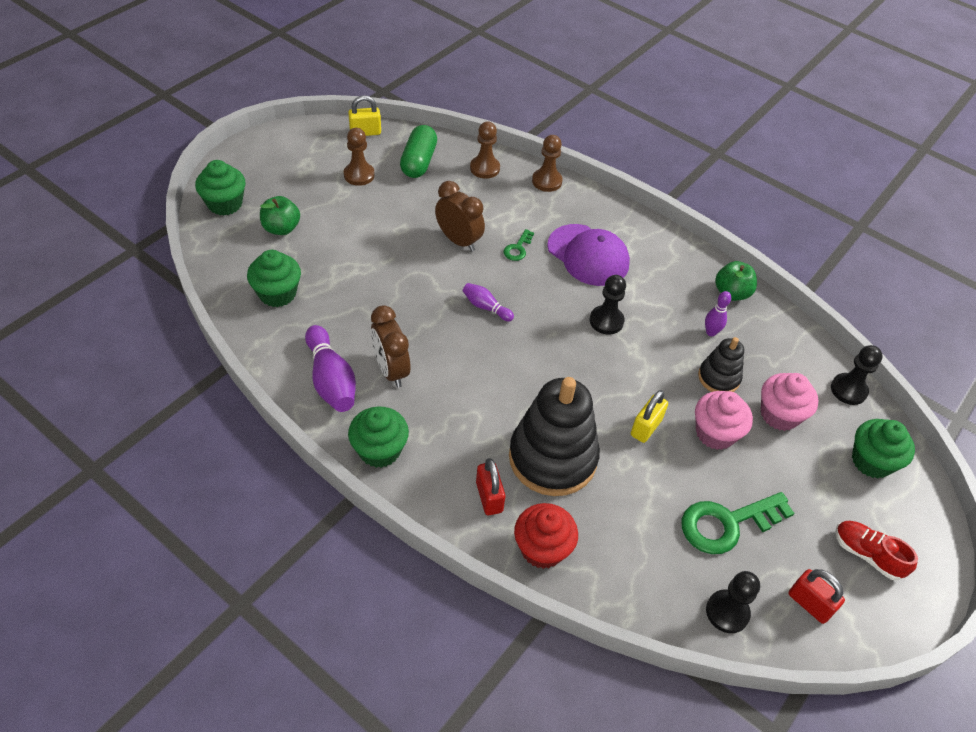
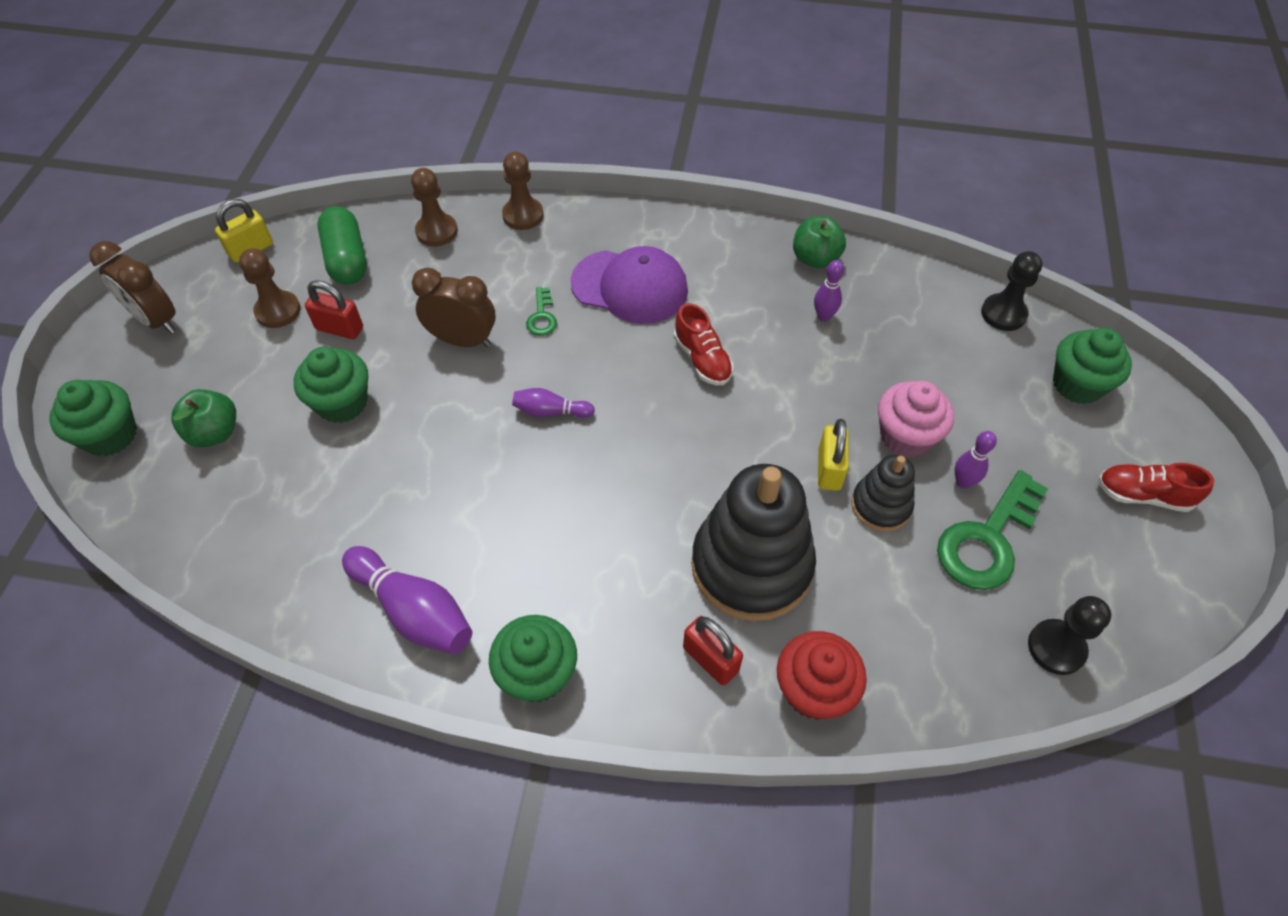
camera: 25 degrees left, 5 degrees up
(277, 293) = (265, 527): green cupcake -> green cupcake (342, 403)
(391, 370) = (484, 556): brown clock -> brown clock (156, 320)
(606, 321) = (702, 359): black pawn -> red shoe
(718, 378) = (866, 367): black stacking toy -> black stacking toy (881, 505)
(736, 480) = (963, 482): none -> purple bowling pin
(779, 415) = (955, 379): pink cupcake -> none
(809, 604) = (1127, 587): red padlock -> red padlock (339, 328)

